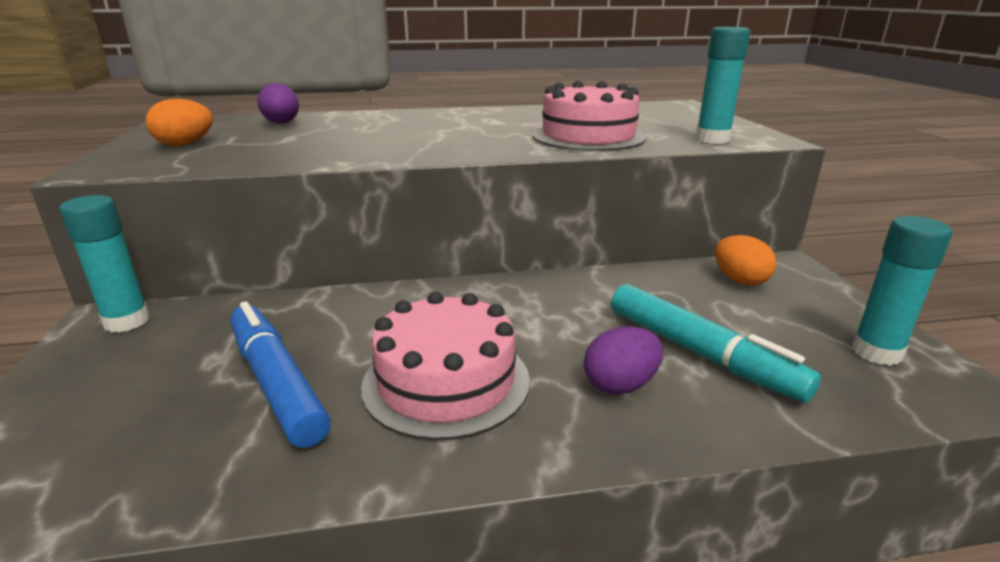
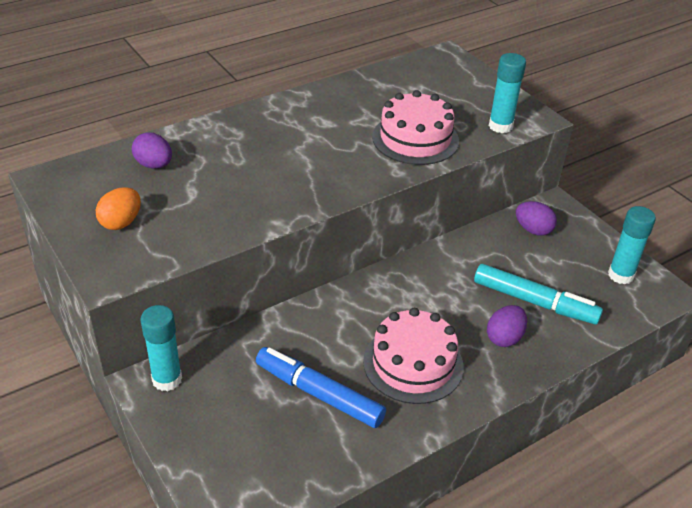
camera: 25 degrees left, 15 degrees up
(739, 280) = (533, 230): orange egg -> purple egg

